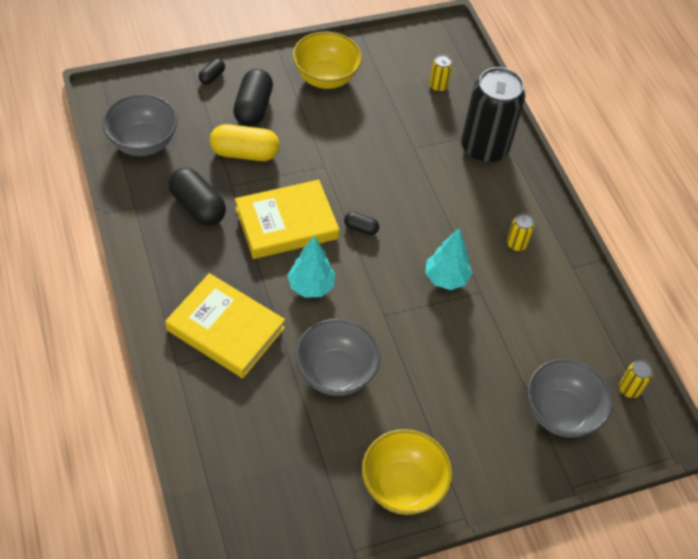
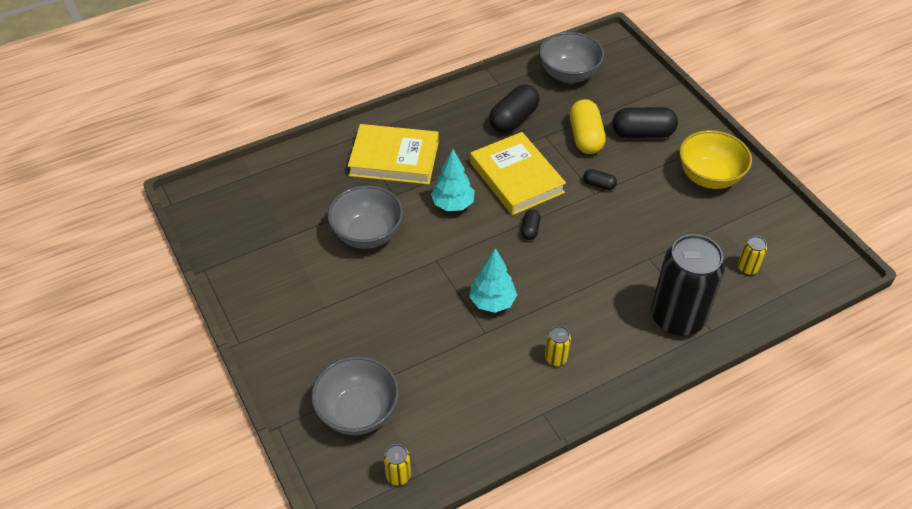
camera: 85 degrees right, 5 degrees down
(212, 77) = (666, 100): black capsule -> black capsule (599, 185)
(225, 329) = (394, 158): yellow book -> yellow book turned 75 degrees clockwise
(402, 486) = (265, 294): yellow bowl -> none

